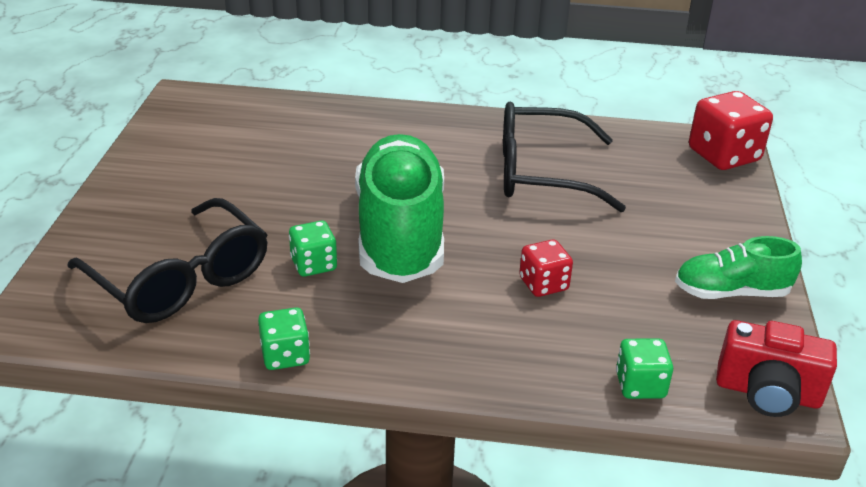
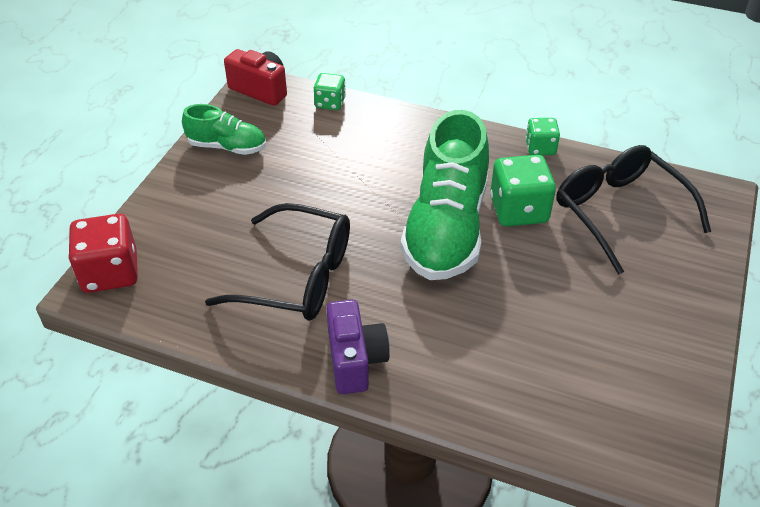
camera: 165 degrees left, 10 degrees up
(313, 264) = (518, 210): green dice -> green dice, size x1.70
(453, 126) = (355, 360): none -> purple camera
(543, 284) = (353, 170): red dice -> none

